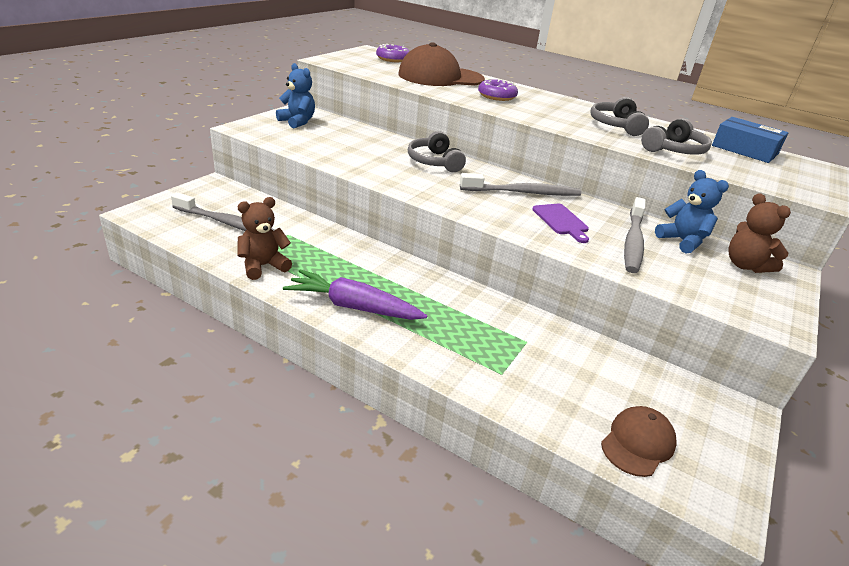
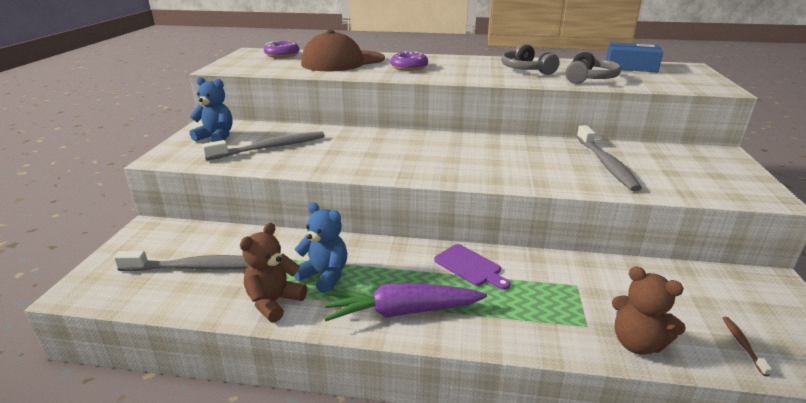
camera: 20 degrees left, 5 degrees down
(434, 162) = (382, 141): grey headphones -> none
(523, 192) = (482, 147): grey toothbrush -> grey toothbrush (270, 148)
(561, 221) = (537, 163): purple cutting board -> purple cutting board (470, 266)
(638, 443) = (742, 344): brown cap -> brown toothbrush
(682, 241) = (636, 152): blue teddy bear -> blue teddy bear (324, 276)
(745, 265) = (696, 158): brown teddy bear -> brown teddy bear (637, 343)

